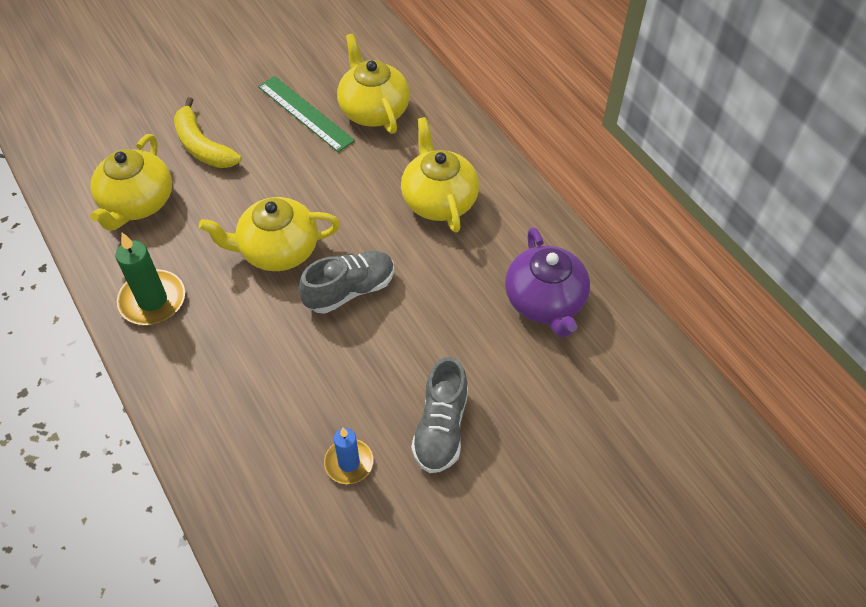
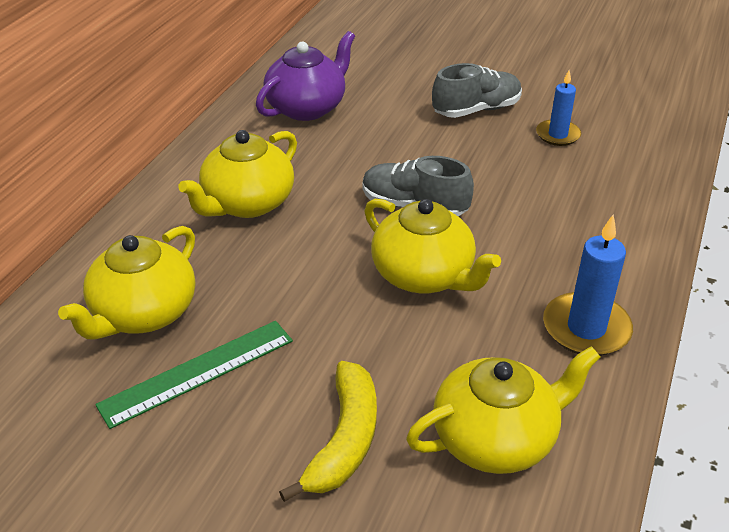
camera: 125 degrees left, 15 degrees down
(152, 300) = (586, 328): green candle -> blue candle
(305, 113) = (197, 372): green ruler -> green ruler turned 45 degrees clockwise

